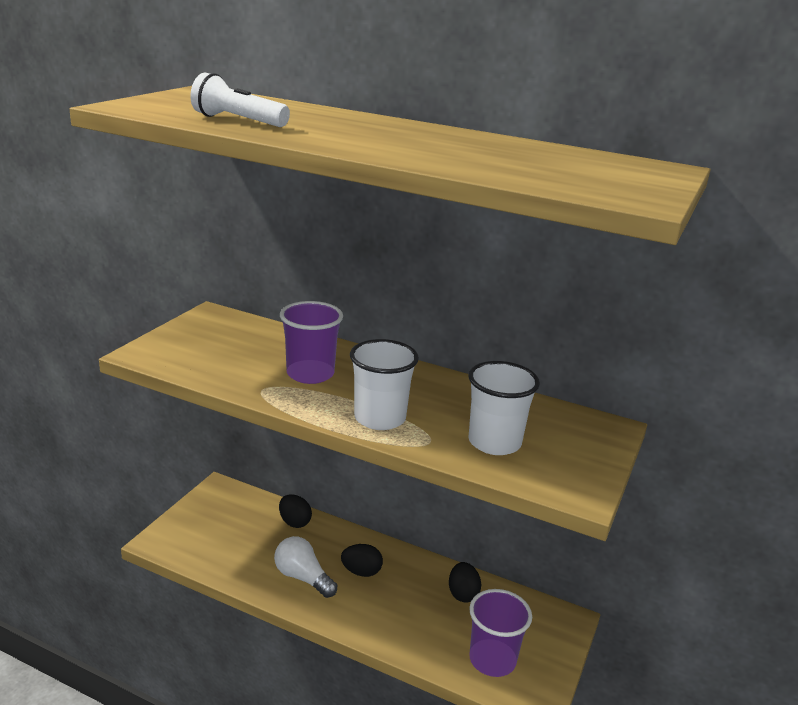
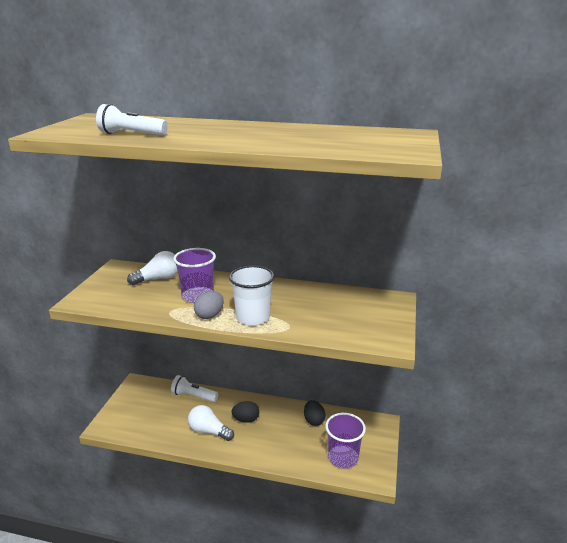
camera: 10 degrees left, 0 degrees up
(262, 339) = (158, 278): none -> white light bulb
(294, 522) = (193, 396): black egg -> white flashlight
(318, 404) = (209, 315): none -> grey egg
(494, 442) = (329, 320): white cup -> none

